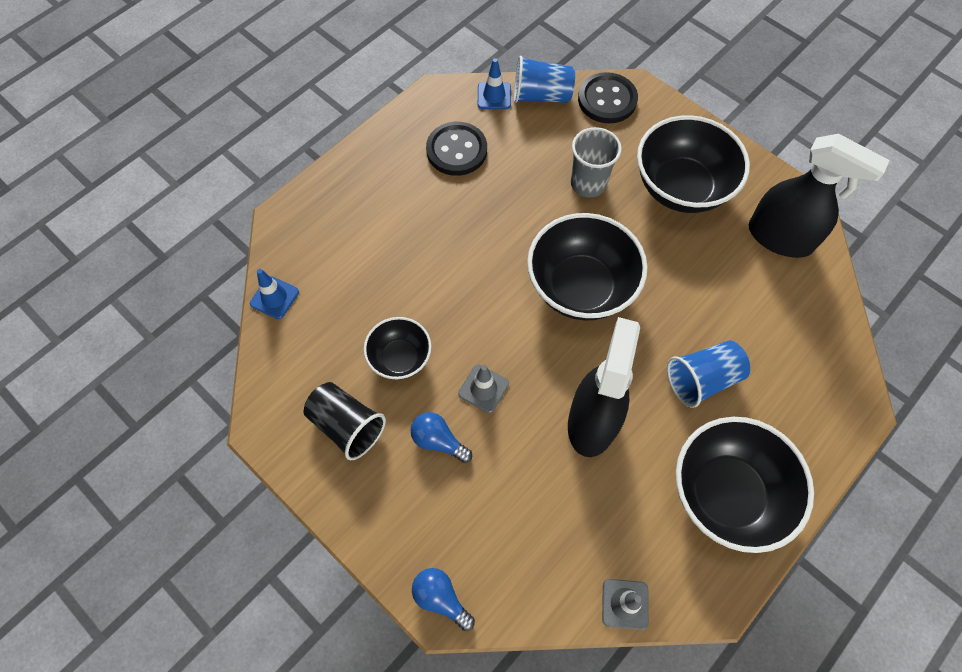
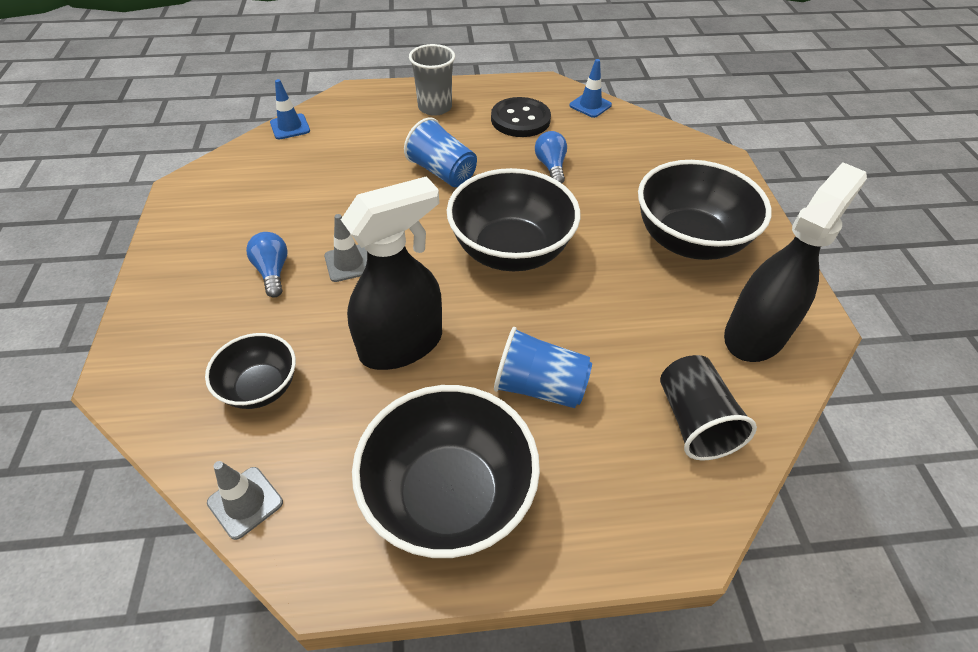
camera: 40 degrees right, 15 degrees down
(347, 426) = (230, 220): black cup -> black cup (694, 421)
(400, 358) = (318, 206): black bowl -> black bowl (261, 387)
(441, 598) = (130, 371): blue light bulb -> blue light bulb (551, 166)
(541, 96) = (630, 123): blue cup -> blue cup (442, 172)
(588, 183) = (603, 192): grey cup -> grey cup (435, 107)
(607, 100) = (686, 152): black button -> none
(780, 238) = (755, 334): black spray bottle -> black spray bottle turned 120 degrees counterclockwise

